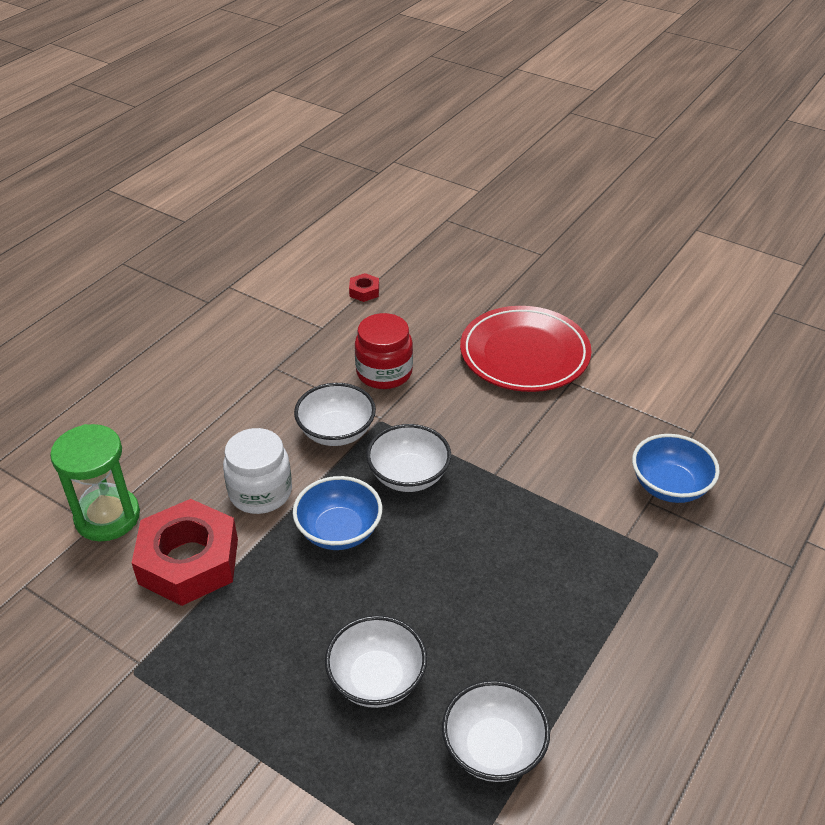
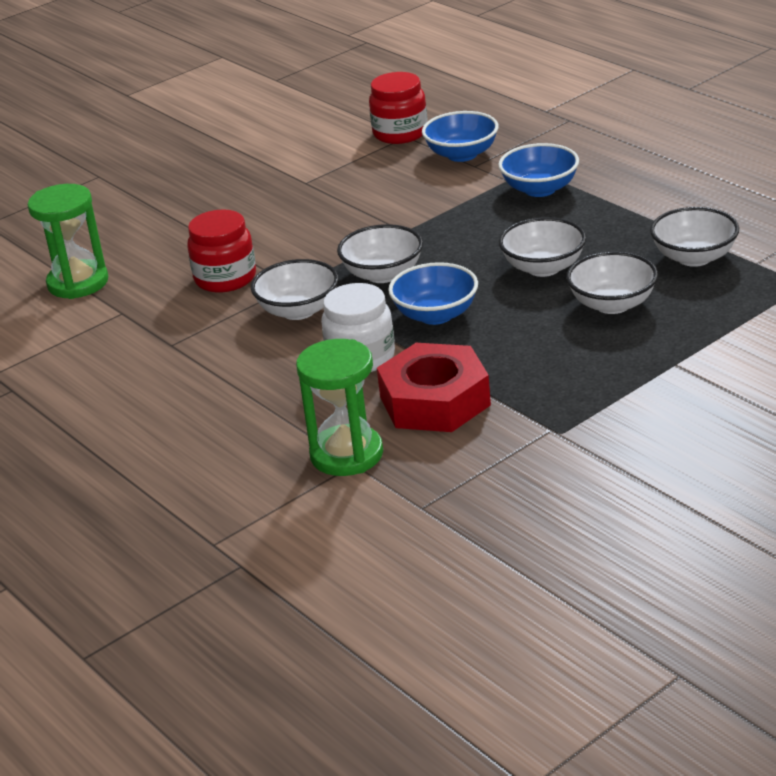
camera: 70 degrees left, 10 degrees down
(364, 291) = (78, 283): red nut -> green hourglass
(443, 602) = (543, 267): none -> white bowl
(524, 354) = (250, 201): red plate -> none
(614, 569) = (540, 189): none -> blue bowl
(697, 427) = (400, 133): none -> red jar

